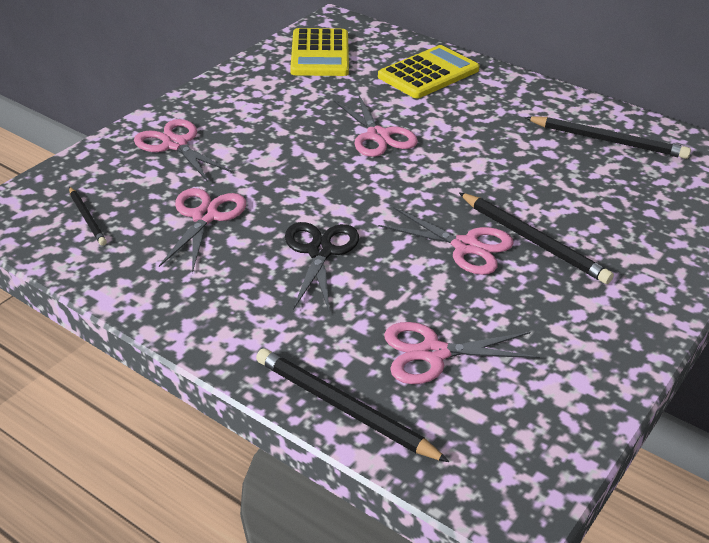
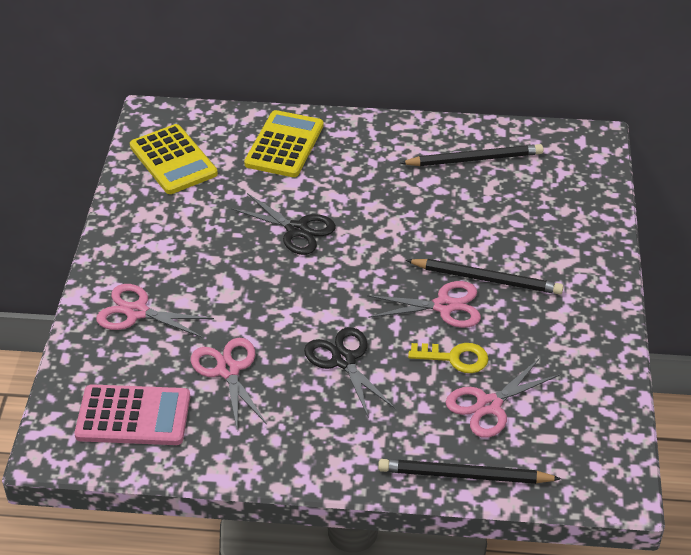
camera: 30 degrees left, 5 degrees up
(87, 218) = (133, 416): black pencil -> pink calculator
(378, 136) = (297, 230): pink scissors -> black scissors
(435, 295) = (455, 358): none -> yellow key

